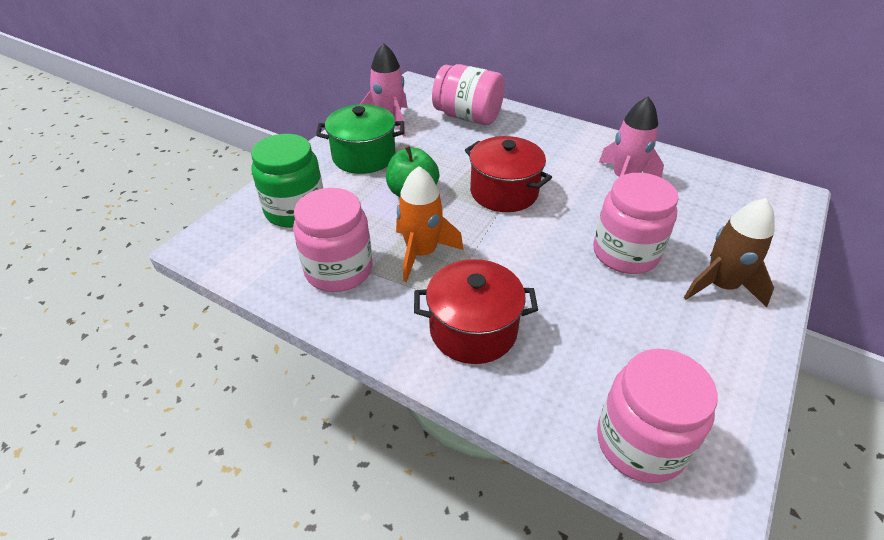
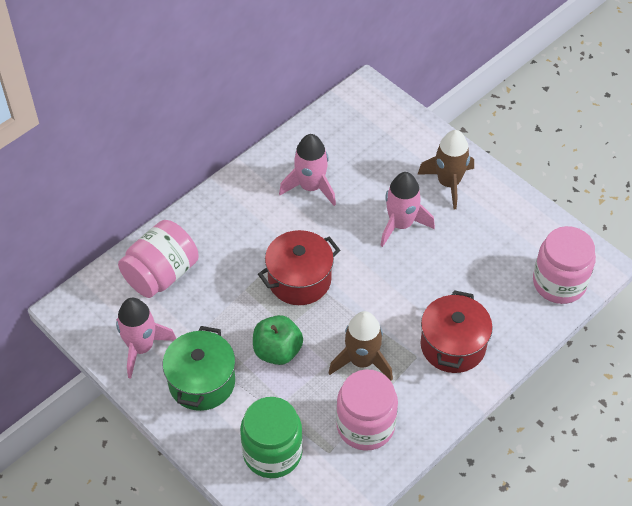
camera: 75 degrees left, 10 degrees up
(421, 253) = (362, 361): orange rocket -> brown rocket
(625, 253) = (401, 224): pink jar -> pink rocket

